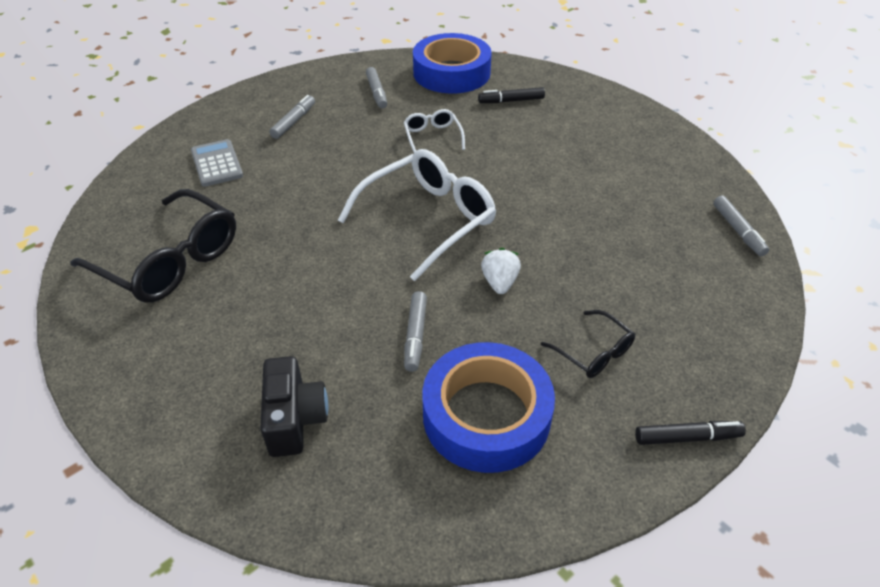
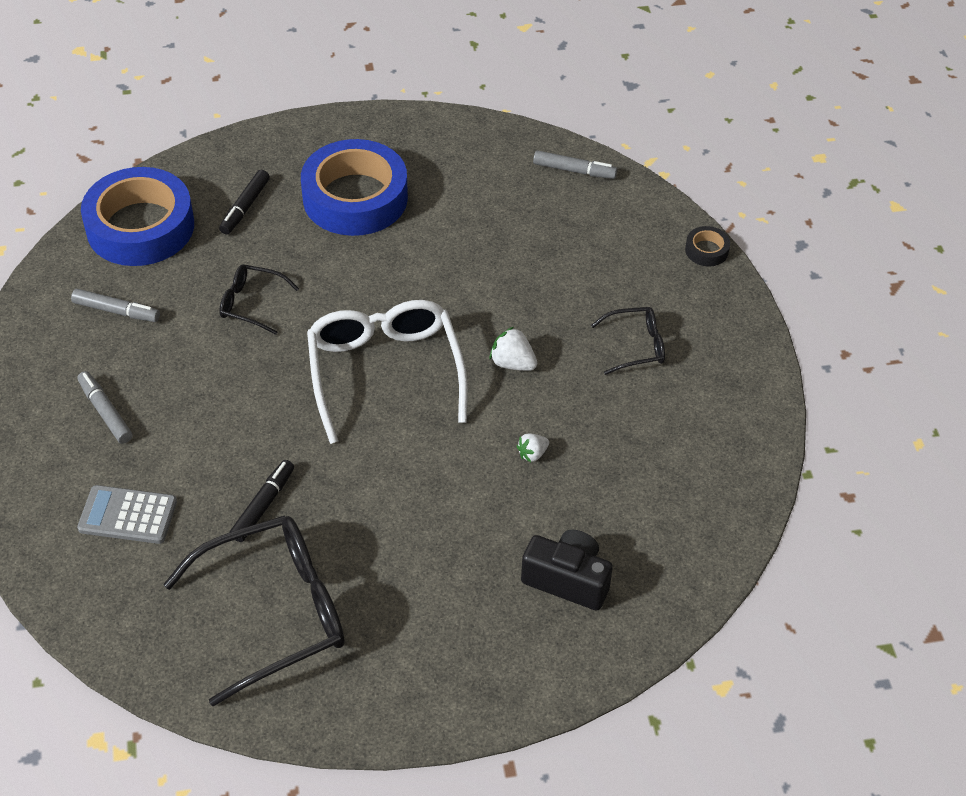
camera: 60 degrees left, 5 degrees up
(415, 335) = (532, 454): grey marker -> white strawberry
(432, 137) = (251, 304): white glasses -> black glasses
(486, 415) = (651, 448): blue tape -> blue tape (355, 198)
(687, 437) = (750, 340): black marker -> black marker (263, 505)
(758, 354) = (706, 250): none -> black tape

